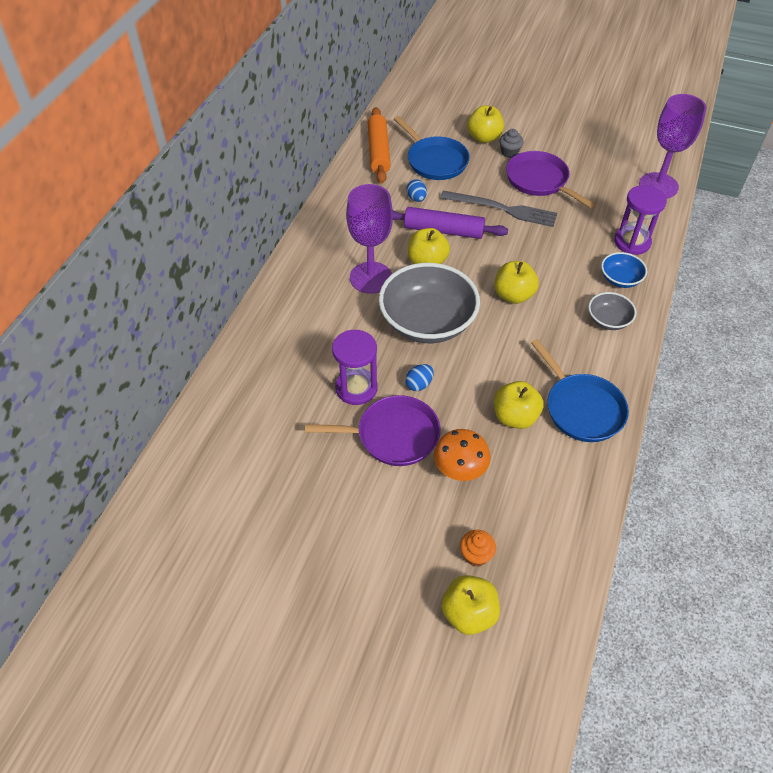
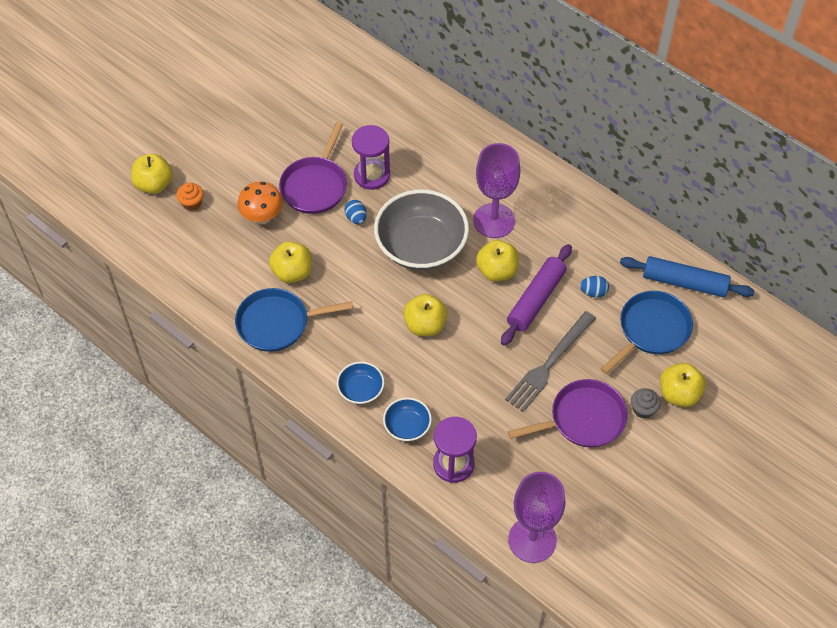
camera: 110 degrees right, 5 degrees up
(378, 151) = (684, 282): orange rolling pin -> blue rolling pin
(435, 161) = (651, 330): blue pan -> blue pan turned 150 degrees clockwise
(608, 320) = (361, 390): grey bowl -> blue bowl

